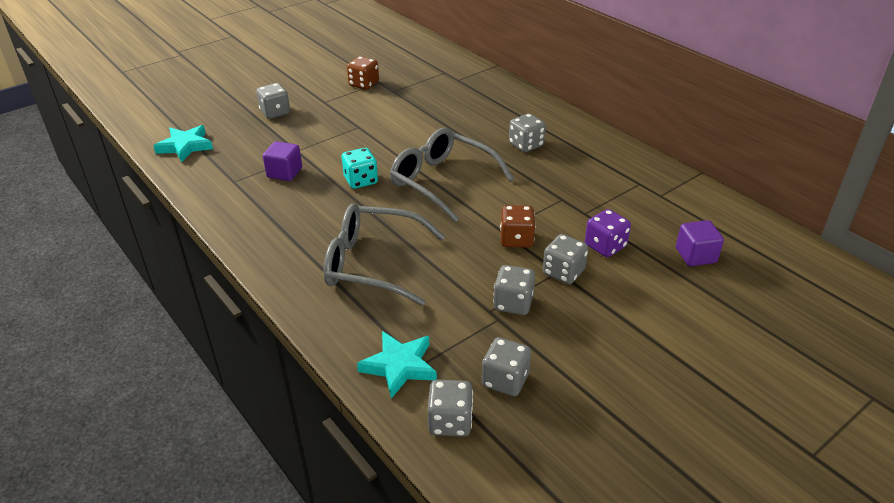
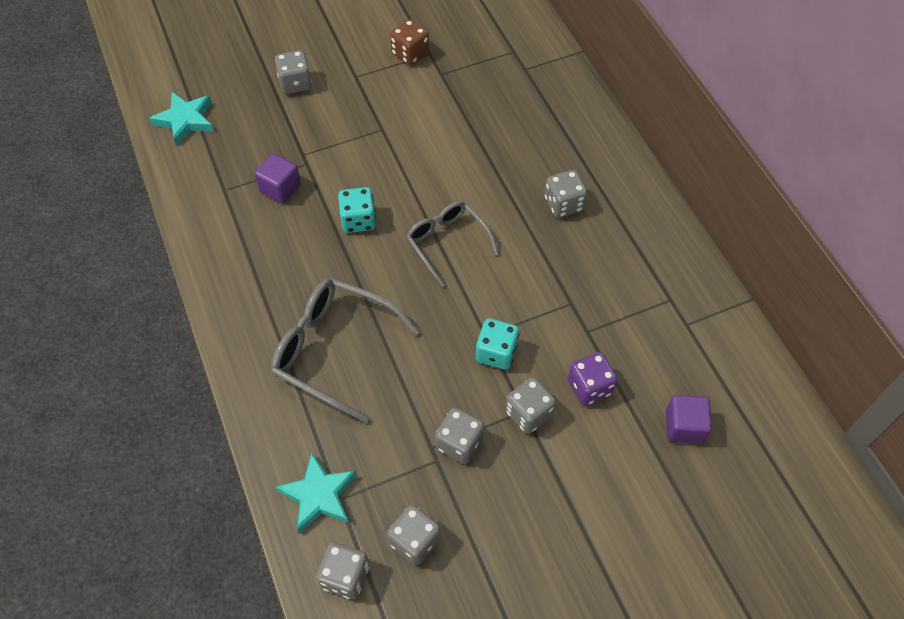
camera: 15 degrees right, 20 degrees up
(442, 181) = (447, 243): grey glasses -> grey glasses, size x0.65
(516, 239) = (496, 352): brown dice -> turquoise dice

